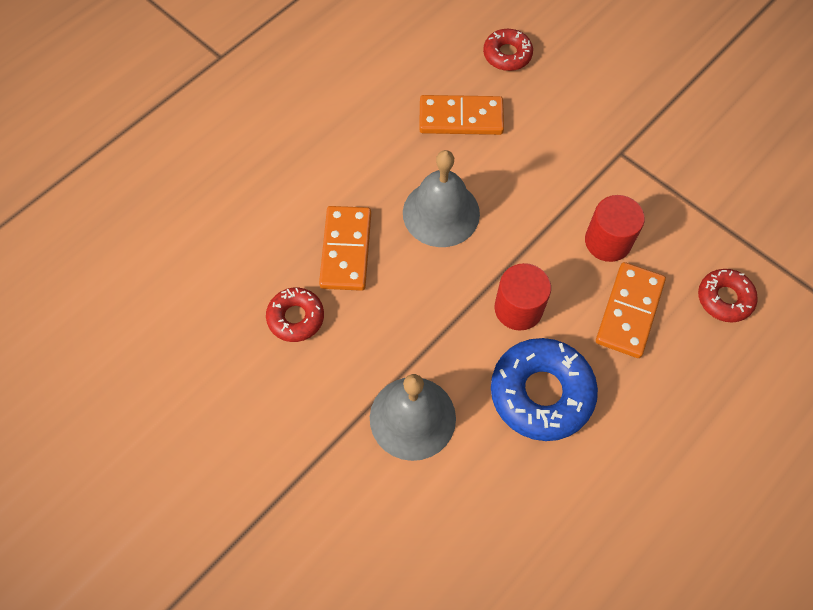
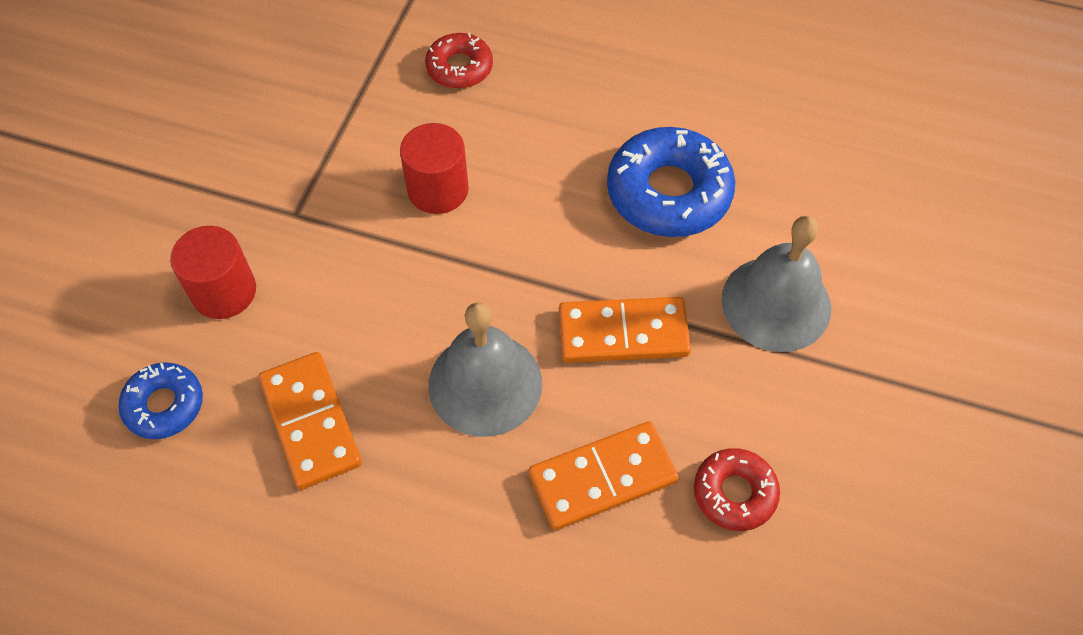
camera: 115 degrees left, 5 degrees down
(507, 55) = (164, 405): red donut -> blue donut
(518, 308) = (577, 248): red cylinder -> red cylinder (224, 291)
(629, 311) = (522, 144): orange domino -> orange domino (623, 333)

